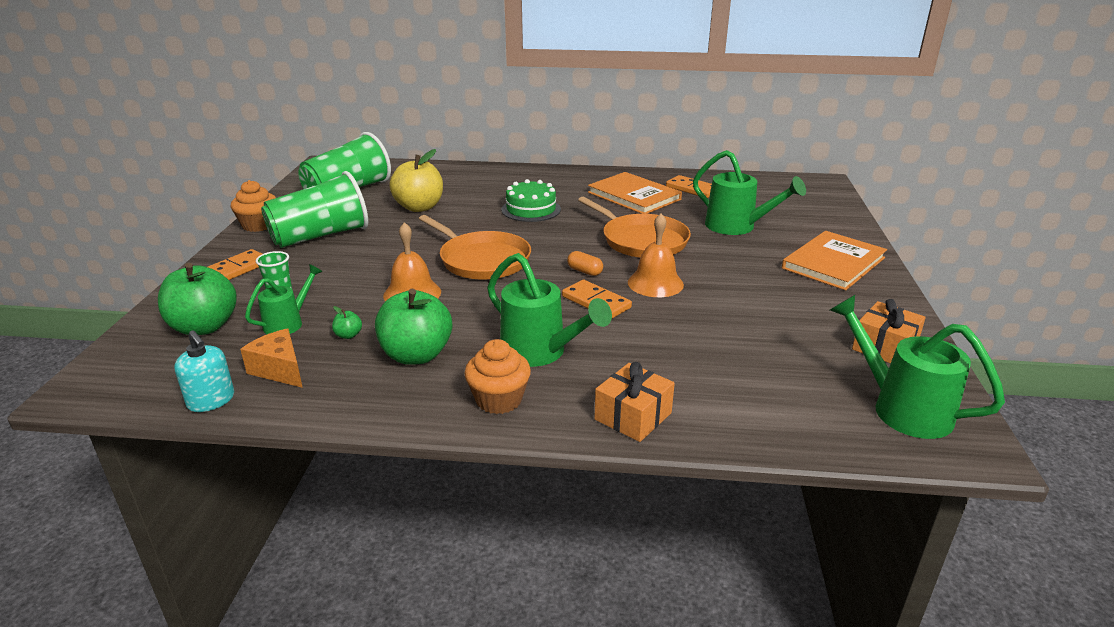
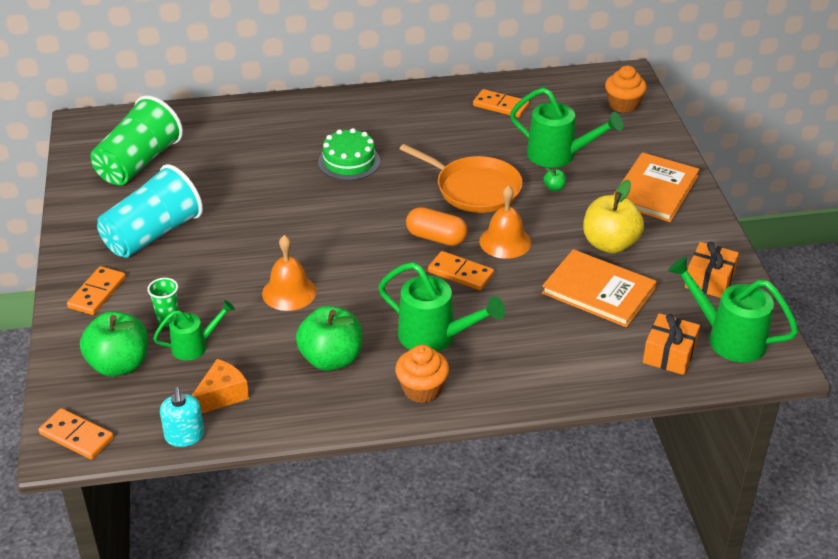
camera: 15 degrees left, 10 degrees up
(106, 382) = (76, 436): none -> orange domino
(211, 400) = (184, 436): turquoise soap dispenser -> turquoise soap dispenser turned 45 degrees clockwise
(259, 225) = (76, 229): orange cupcake -> orange cupcake (623, 105)
(279, 370) = (222, 396): orange cheese -> orange cheese turned 105 degrees clockwise
(288, 323) = (195, 346): green watering can -> green watering can turned 45 degrees clockwise
(320, 236) = (153, 234): green cup -> turquoise cup
(348, 335) = (259, 349): green apple -> green apple (554, 188)
(419, 207) = (231, 176): yellow apple -> yellow apple (610, 244)
(482, 260) = (333, 239): orange pan -> none
(584, 271) = (436, 238): orange capsule -> orange capsule, size x1.67
(633, 416) = (532, 384): orange gift -> orange gift (669, 354)
(634, 196) = (445, 125): orange book -> orange book (598, 291)

